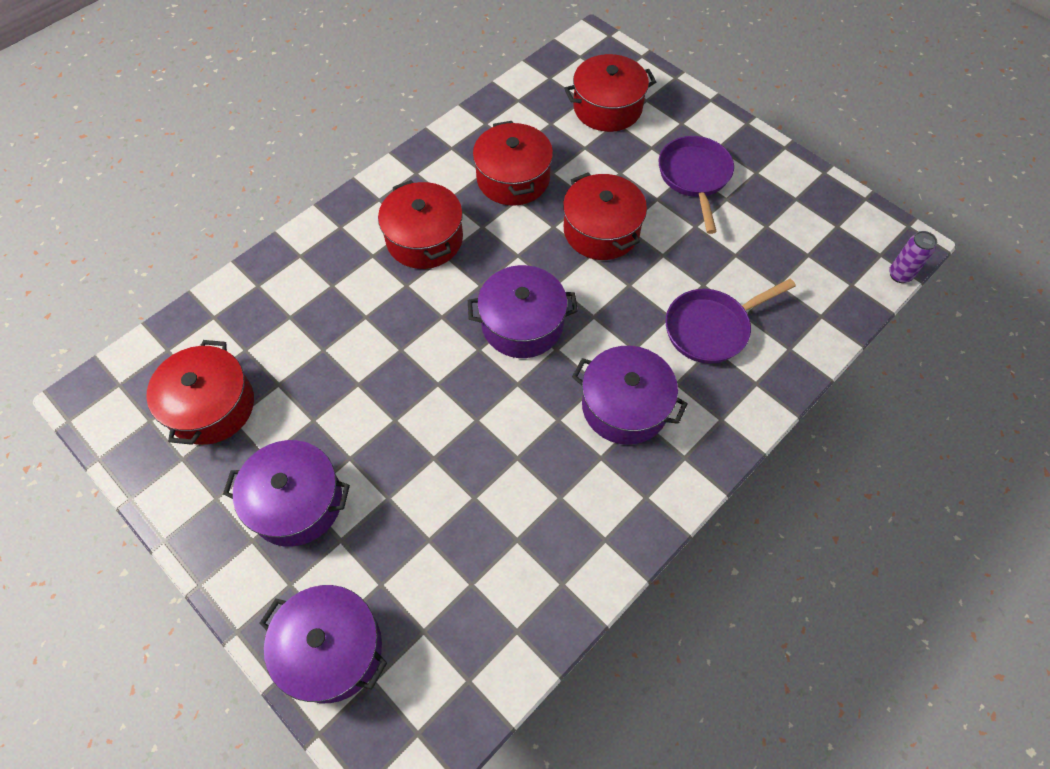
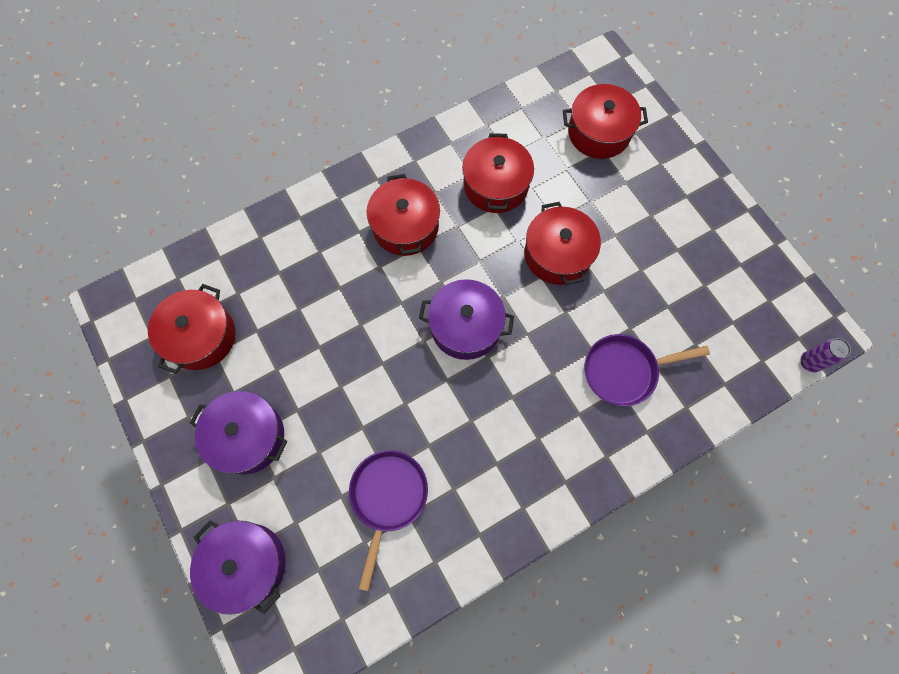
camera: 15 degrees right, 10 degrees up
(624, 406) = (529, 423): purple pot -> none
(694, 177) = (656, 221): purple pan -> purple pan (387, 498)

